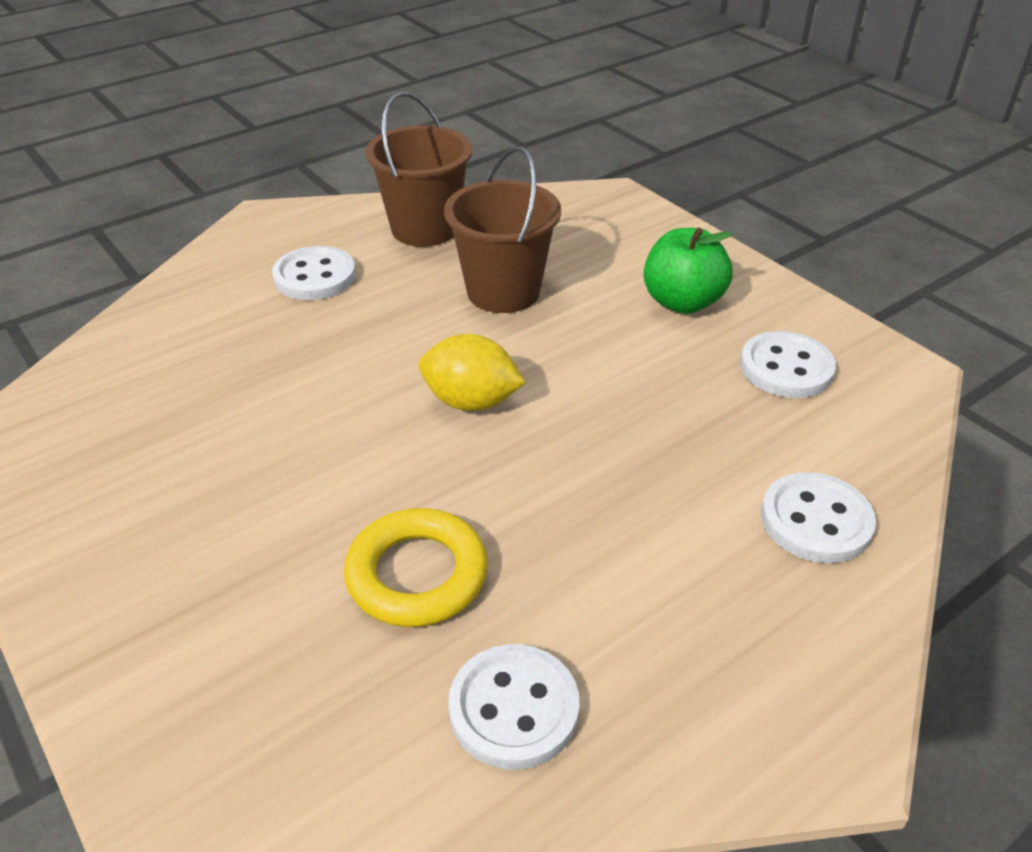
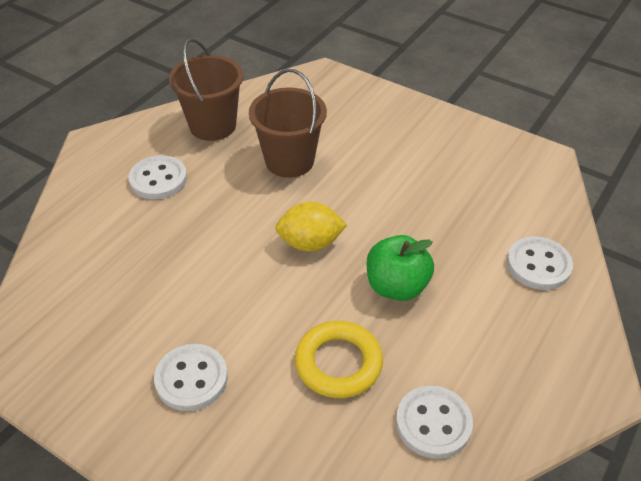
camera: 20 degrees left, 5 degrees up
(682, 302) = (402, 142): green apple -> green apple (396, 286)
(786, 368) = (481, 173): white button -> white button (191, 379)

